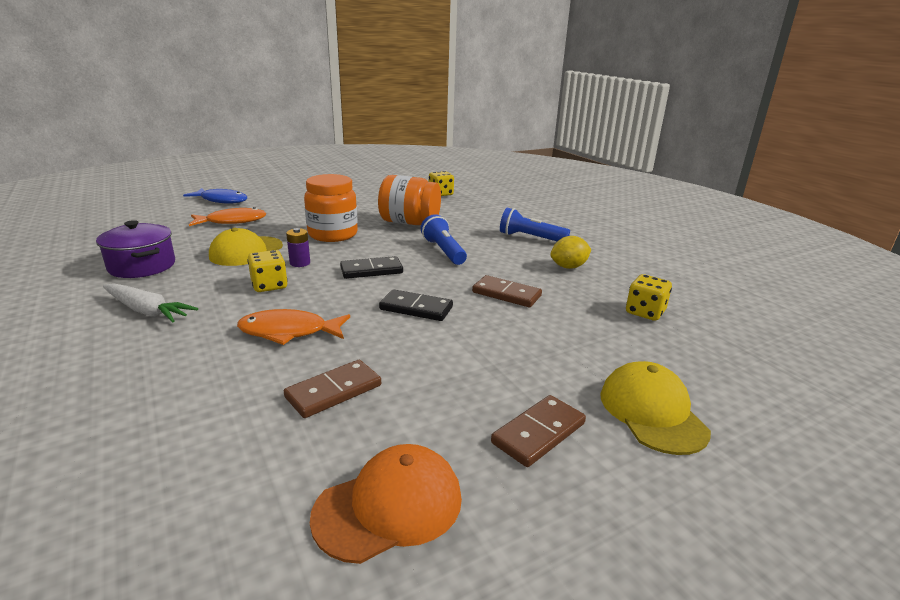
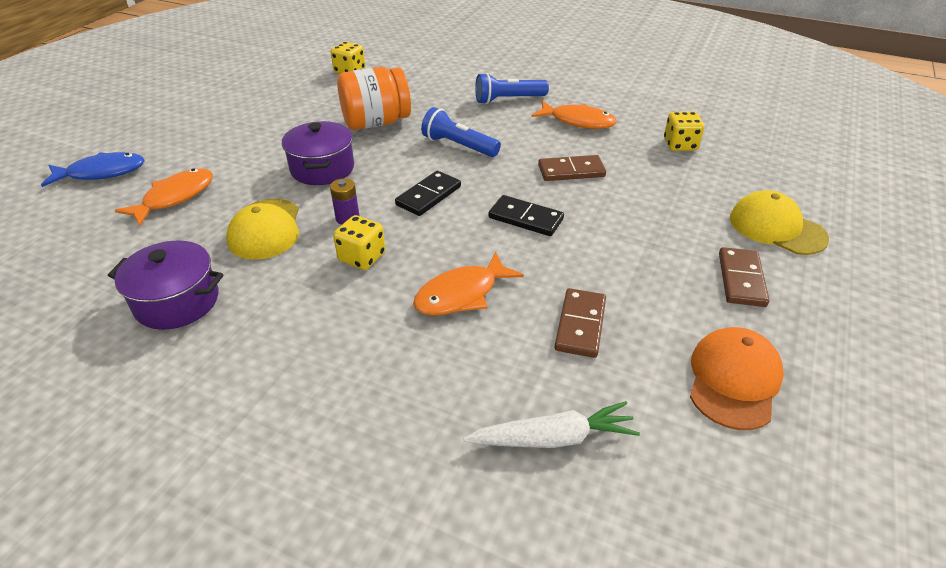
camera: 35 degrees left, 15 degrees up
(147, 311) = (289, 345): white carrot -> white carrot (553, 438)
(333, 234) = (322, 169): orange jar -> purple pot
(416, 308) = (525, 218): black domino -> black domino turned 45 degrees clockwise
(568, 267) = (578, 121): yellow lemon -> orange fish

